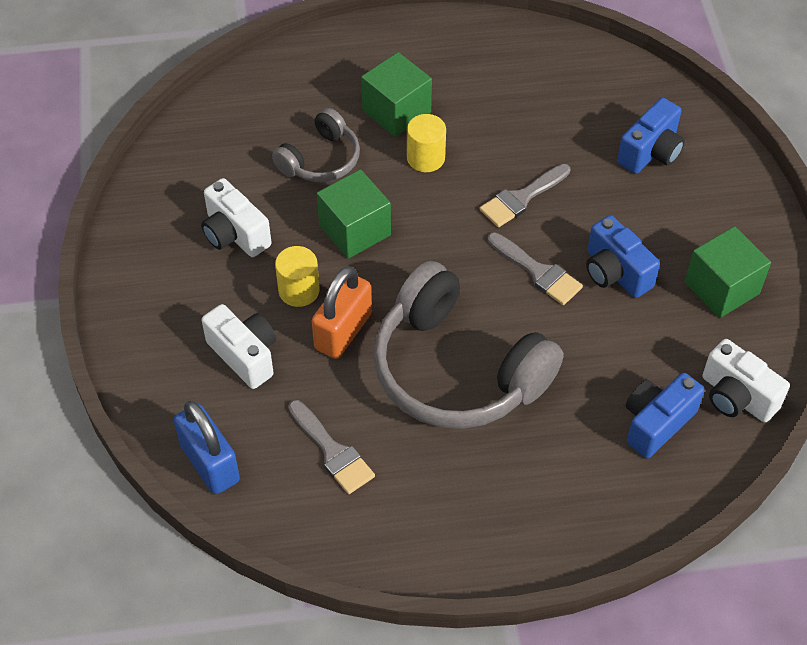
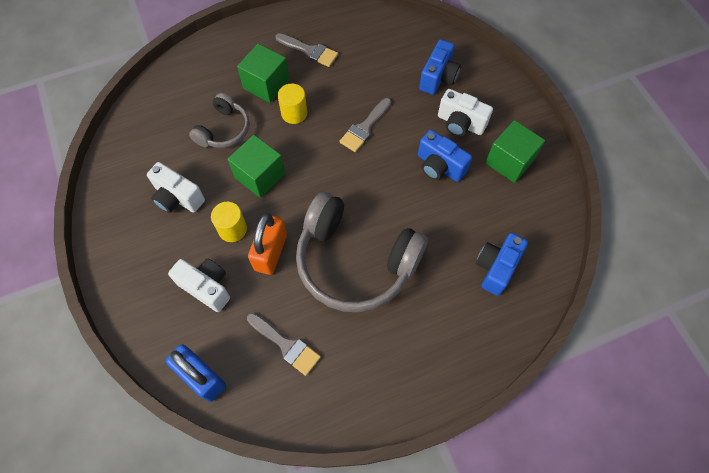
camera: 15 degrees left, 10 degrees up
(538, 272) = (389, 178): grey brush -> grey brush (310, 51)
(736, 397) = (541, 236): white camera -> white camera (460, 123)

